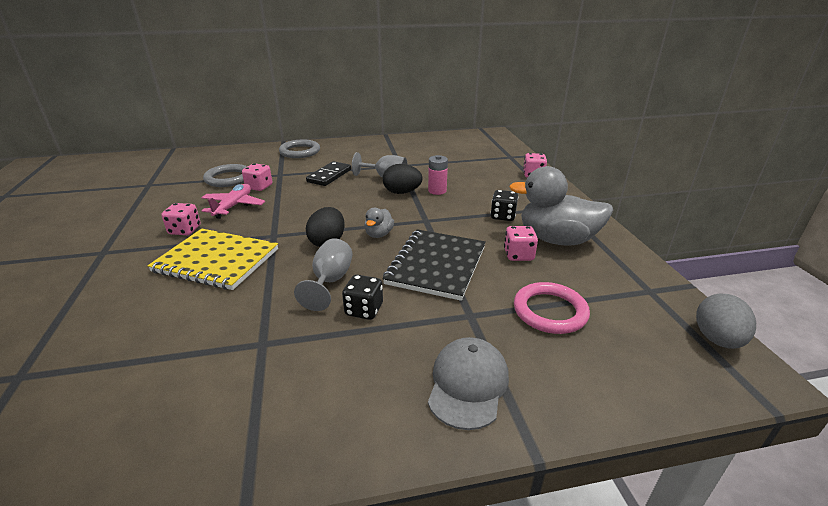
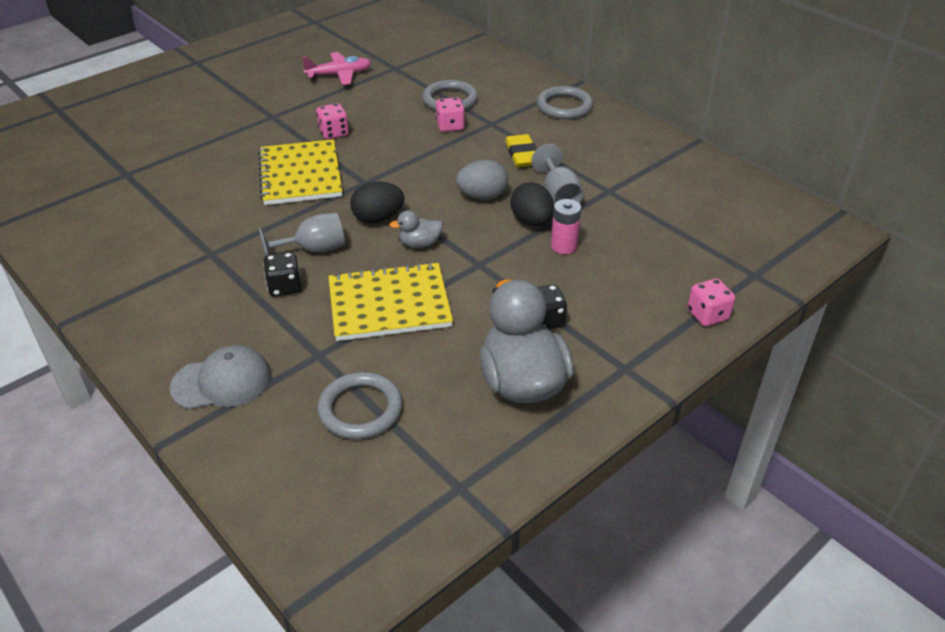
camera: 60 degrees right, 10 degrees up
(233, 206) = (397, 133): pink plane -> pink plane (339, 75)
(329, 176) = (522, 155): black domino -> yellow eraser
(436, 265) = (389, 304): black notebook -> yellow notebook
(518, 255) = (458, 358): pink dice -> none
(550, 311) = (360, 409): pink ring -> grey ring
(717, 339) = (392, 556): grey egg -> grey egg (482, 196)

